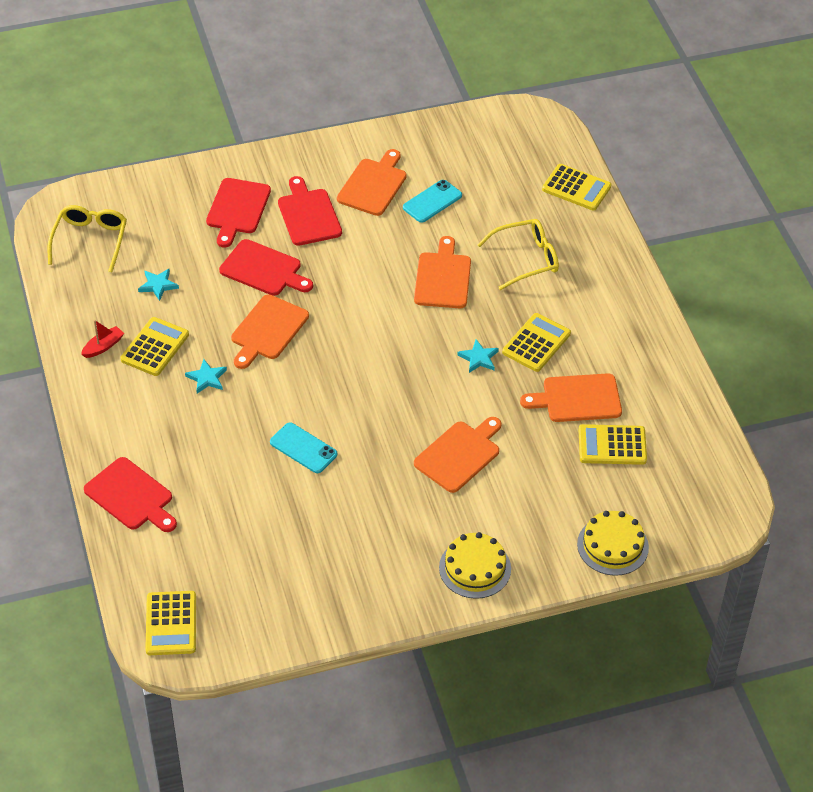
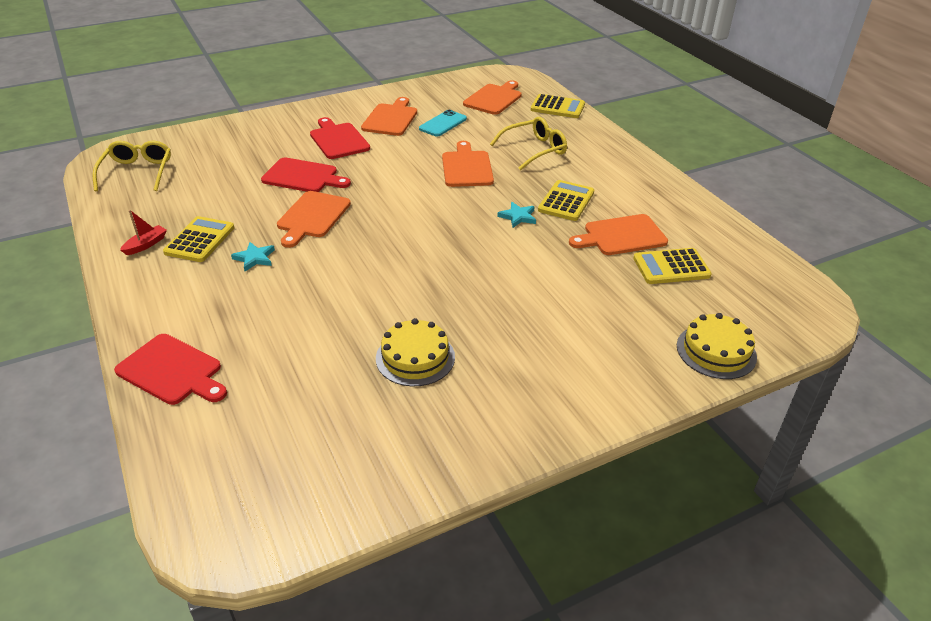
camera: 10 degrees left, 10 degrees down
(158, 285) = (202, 196): turquoise star -> none
(171, 624) = (223, 507): yellow calculator -> none
(237, 209) = (274, 142): red cutting board -> none
(303, 448) = (363, 304): turquoise phone -> none
(459, 454) = (526, 291): orange cutting board -> orange cutting board (494, 98)
(475, 568) = (580, 392): yellow cake -> yellow cake (415, 357)

